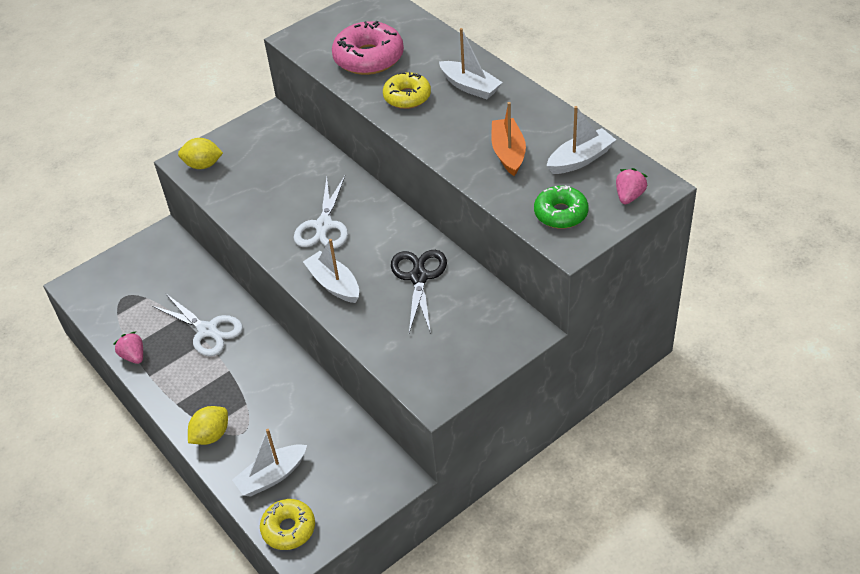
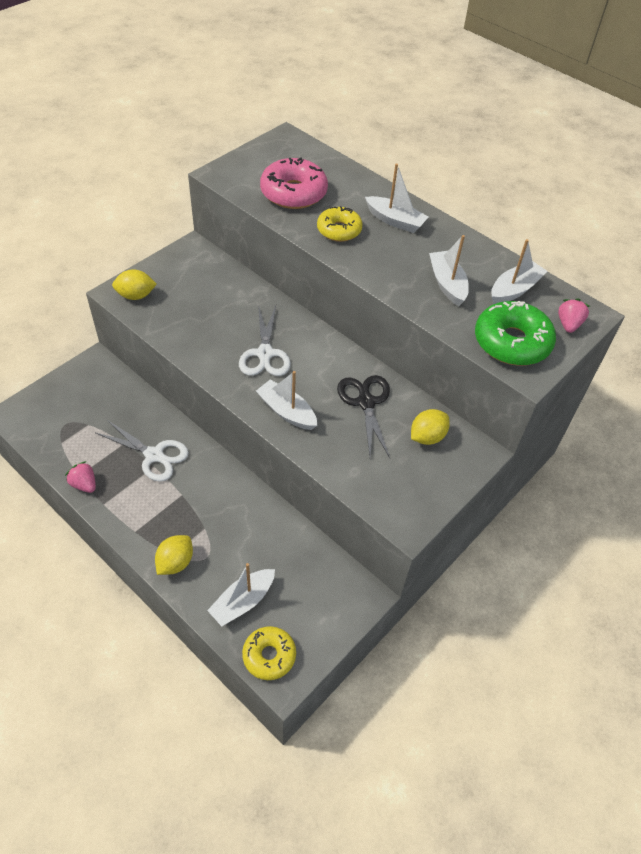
camera: 15 degrees left, 5 degrees up
(476, 314) = (427, 437): none -> yellow lemon
(508, 153) = (447, 284): orange boat -> white boat
(560, 213) = (511, 342): green donut -> green donut, size x1.55

